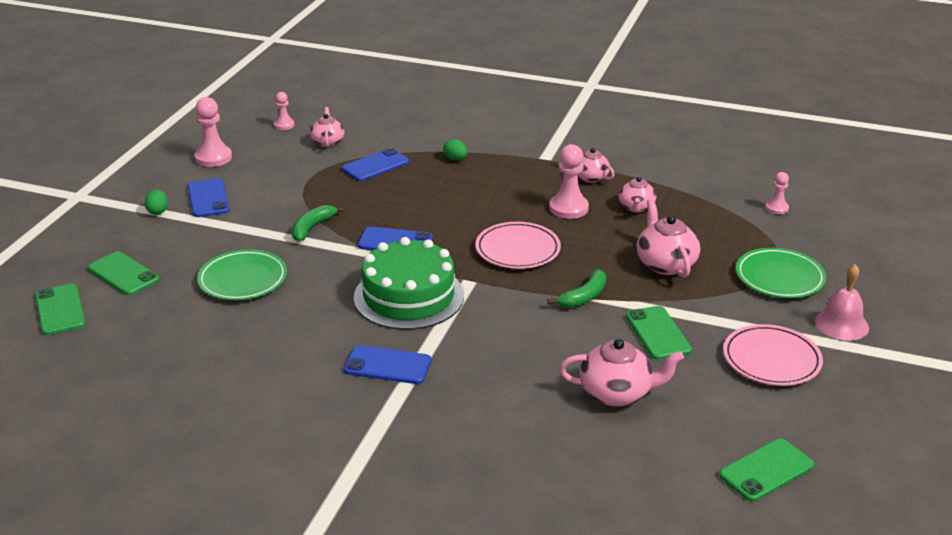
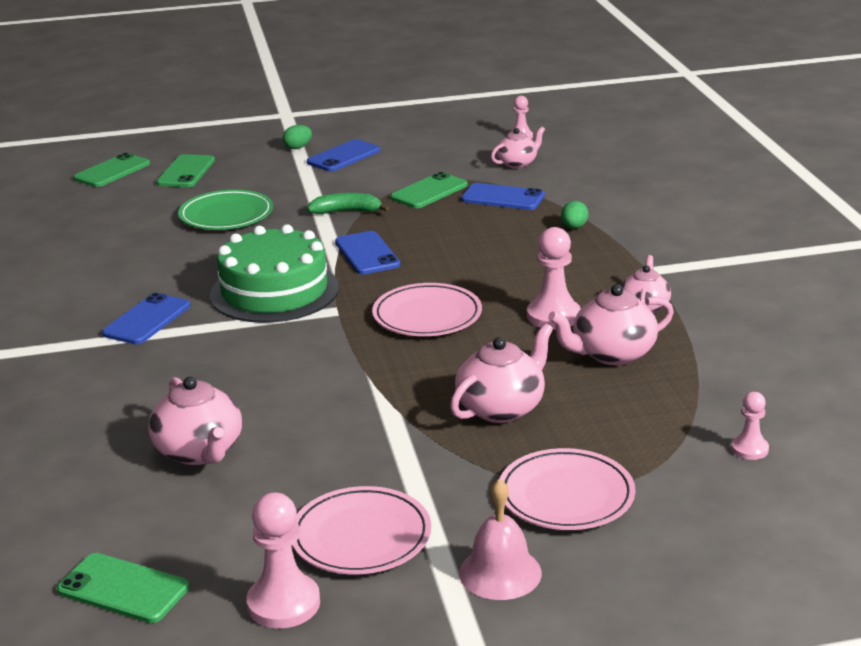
camera: 60 degrees right, 5 degrees down
(213, 158) = (417, 133): pink pawn -> pink pawn (284, 604)
(387, 365) = (147, 320): blue phone -> blue phone turned 45 degrees clockwise
(584, 297) = (372, 379): green banana -> none
(636, 207) = (612, 354): pink teapot -> pink teapot, size x1.55
(658, 333) = (343, 444): green phone -> green phone (429, 191)
(779, 277) = (566, 495): green plate -> pink plate

